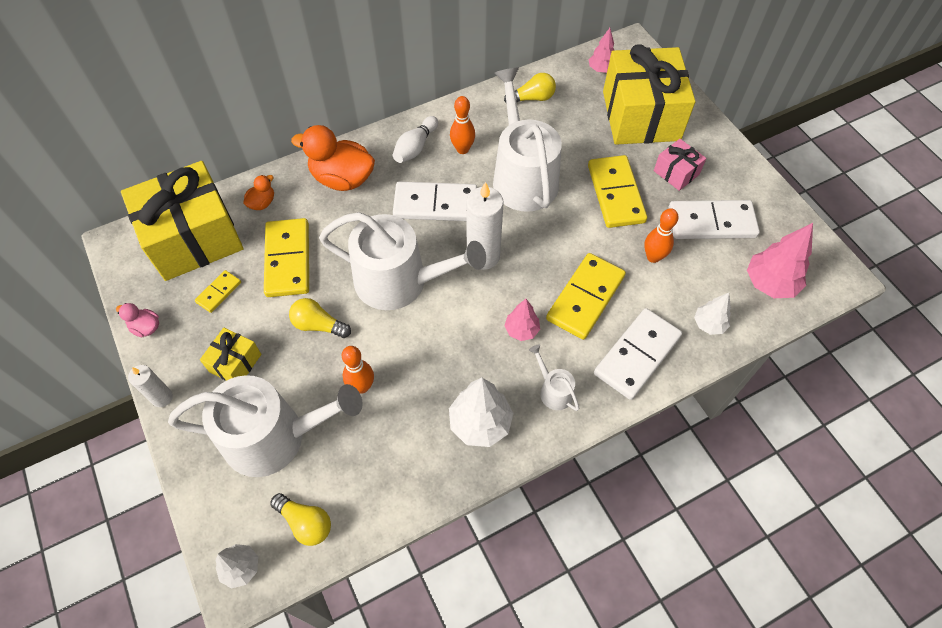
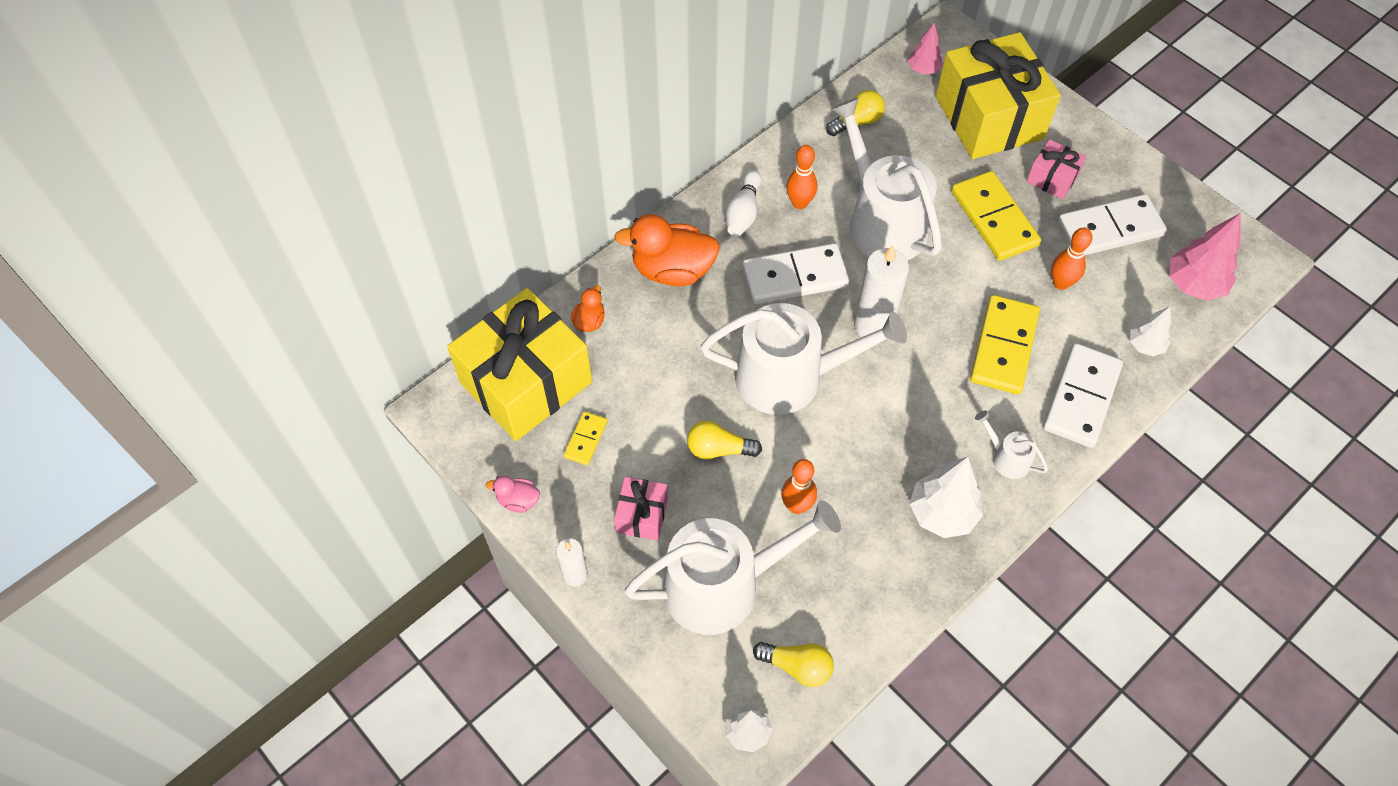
camera: 15 degrees left, 0 degrees up
(235, 363) = (642, 515): yellow gift -> pink gift
(288, 259) = (650, 382): yellow domino -> none
(521, 330) = (947, 400): pink tree -> none

